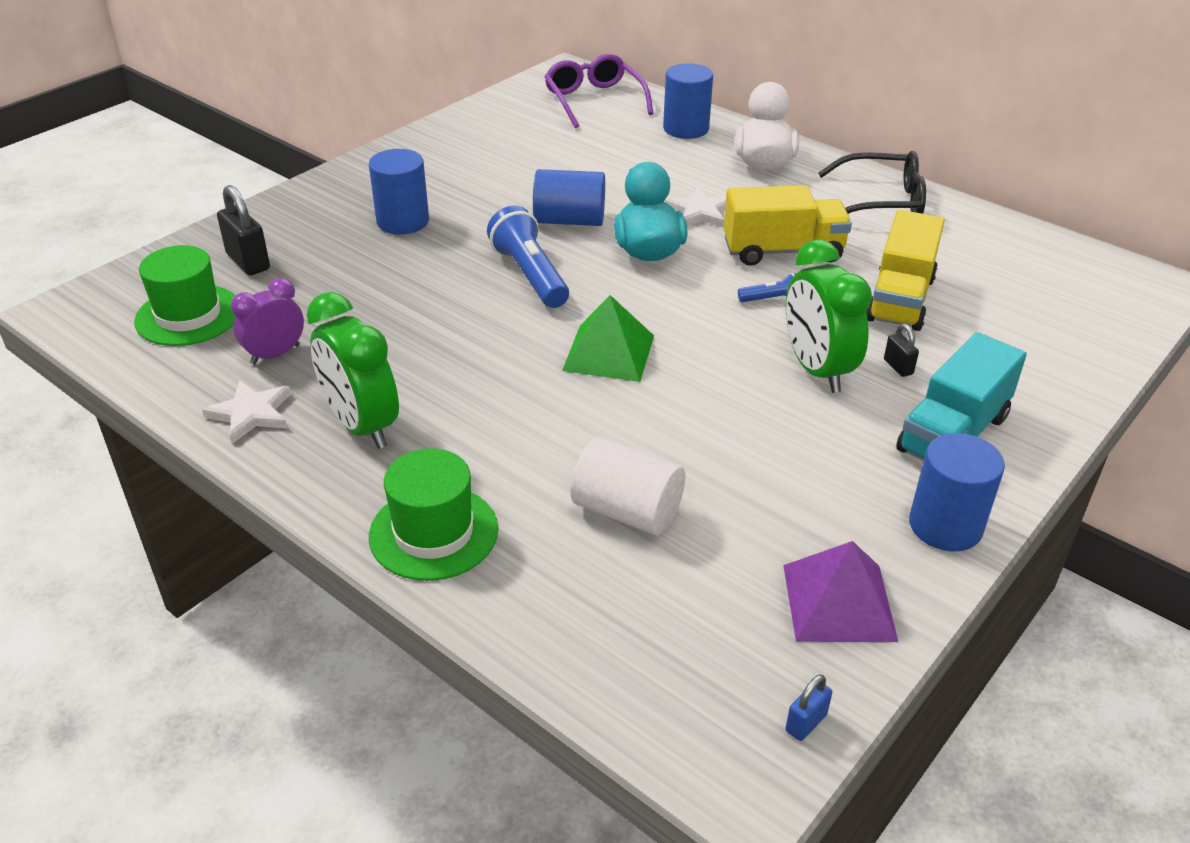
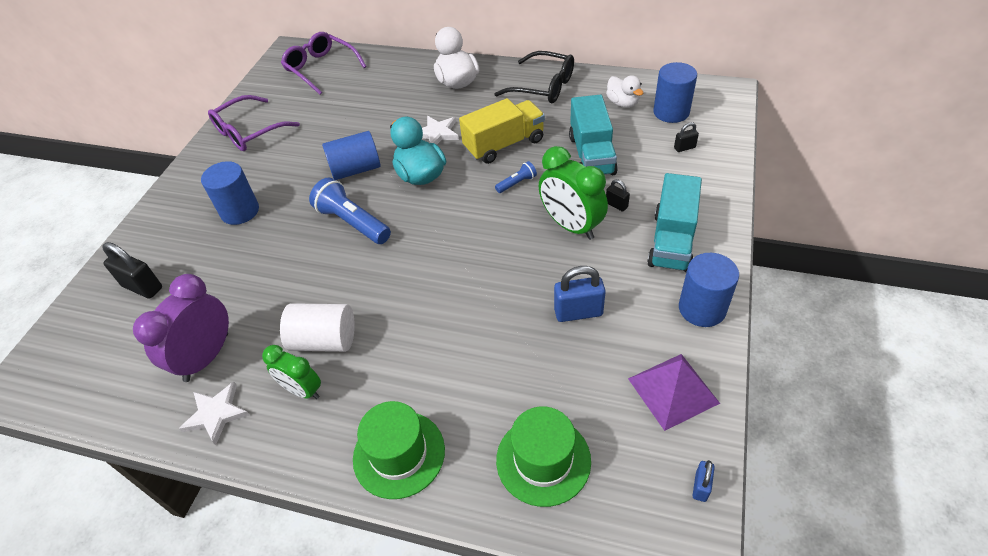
camera: 20 degrees left, 10 degrees up
(188, 315) = (121, 350): green hat -> green hat (543, 460)
(275, 354) = (206, 357): purple clock -> purple clock, size x1.59
(362, 426) = (302, 390): green clock -> green clock, size x0.63
(463, 143) = (248, 132): none -> purple glasses
(608, 353) = (437, 264): green pyramid -> none
(627, 511) = (514, 380): white cylinder -> white cylinder (324, 340)
(686, 128) = (393, 71): blue cylinder -> blue cylinder (671, 112)
(763, 468) = (578, 312): none -> blue padlock
(882, 202) = (543, 87): black glasses -> black glasses turned 45 degrees clockwise
(900, 299) = (591, 155): yellow truck -> turquoise truck
(987, 253) = (622, 103): none -> white duck
(1047, 332) = (684, 148): none -> black padlock

